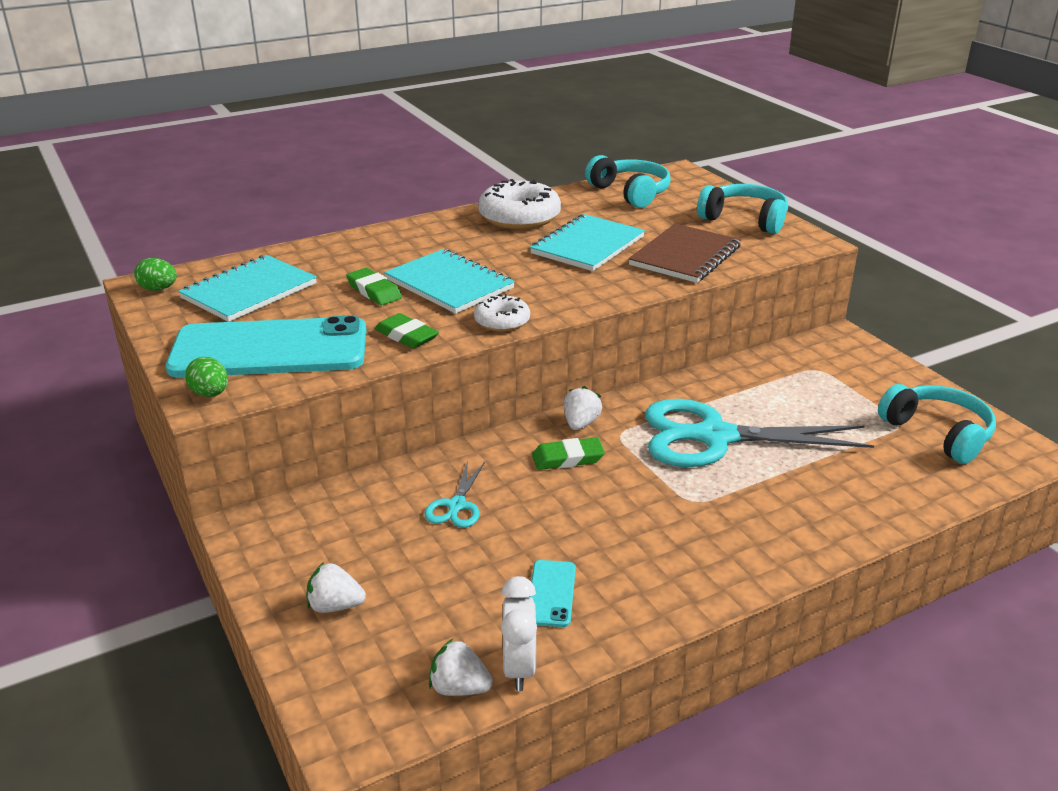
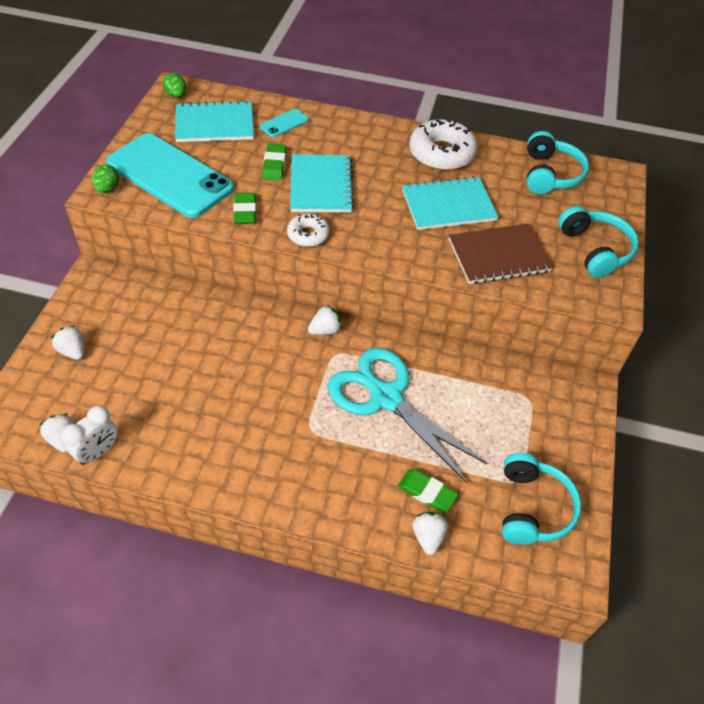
camera: 40 degrees right, 20 degrees up
(456, 505) = (193, 335): turquoise scissors -> none
(551, 593) = (165, 424): turquoise phone -> turquoise phone (284, 123)
(568, 458) = (286, 348): green eraser -> green eraser (427, 492)
(908, 505) = (428, 537): none -> white strawberry

